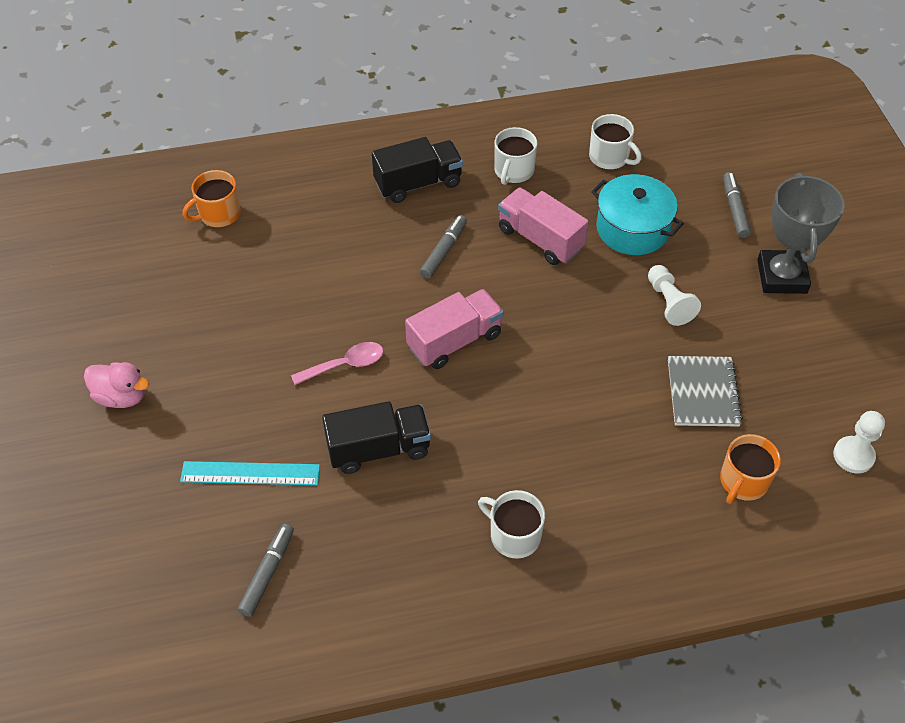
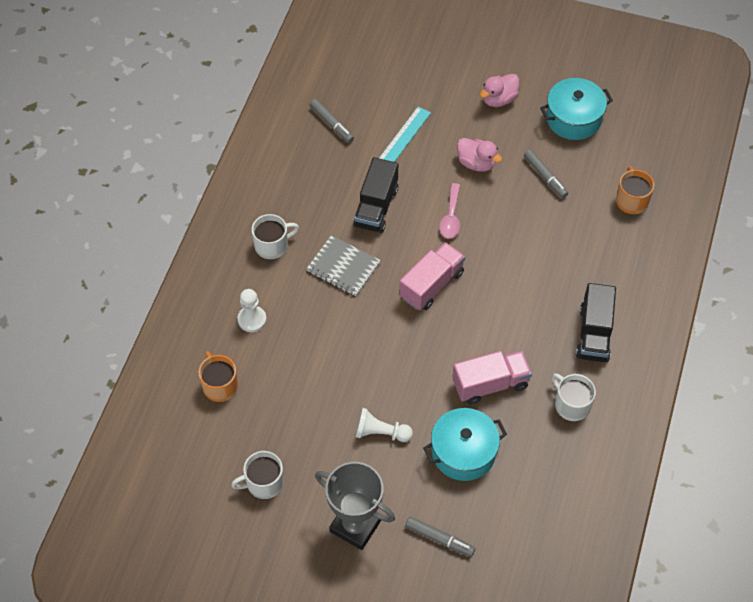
camera: 120 degrees right, 5 degrees up
(117, 308) = (573, 119): none -> turquoise pot
(245, 375) = (476, 163): none -> pink duck
(444, 251) = (515, 318): grey marker -> grey marker (545, 177)
(454, 341) = (431, 285): pink truck -> pink truck turned 135 degrees counterclockwise
(610, 157) = (548, 483): white mug -> white mug (263, 483)
(703, 393) = (296, 405): grey notebook -> grey notebook (343, 267)
(853, 456) = (190, 462): white pawn -> white pawn (252, 319)

